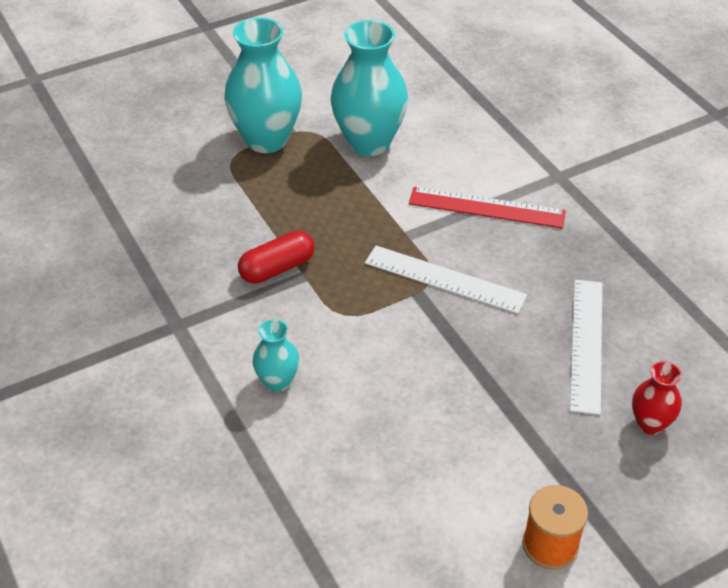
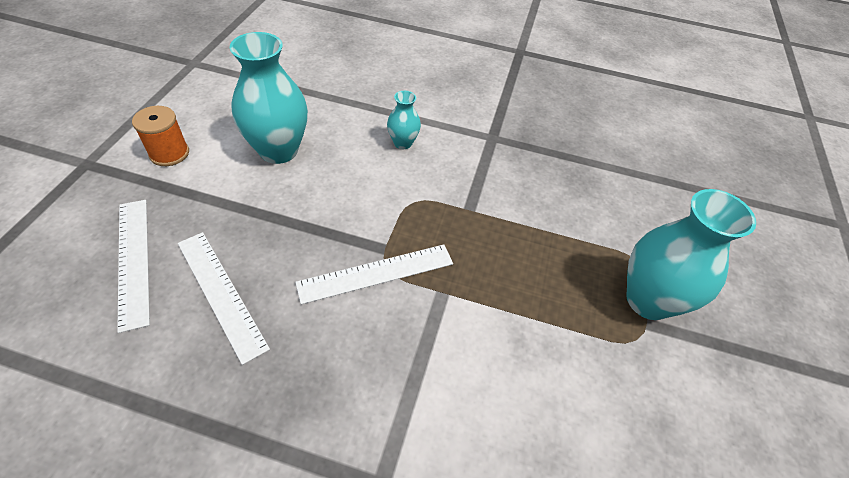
camera: 130 degrees right, 5 degrees up
(277, 268) = (490, 203): red capsule -> none
(369, 142) = (583, 368): turquoise vase -> turquoise vase (278, 150)
(486, 207) = (411, 374): red ruler -> none
(650, 424) = (133, 260): red vase -> white ruler

